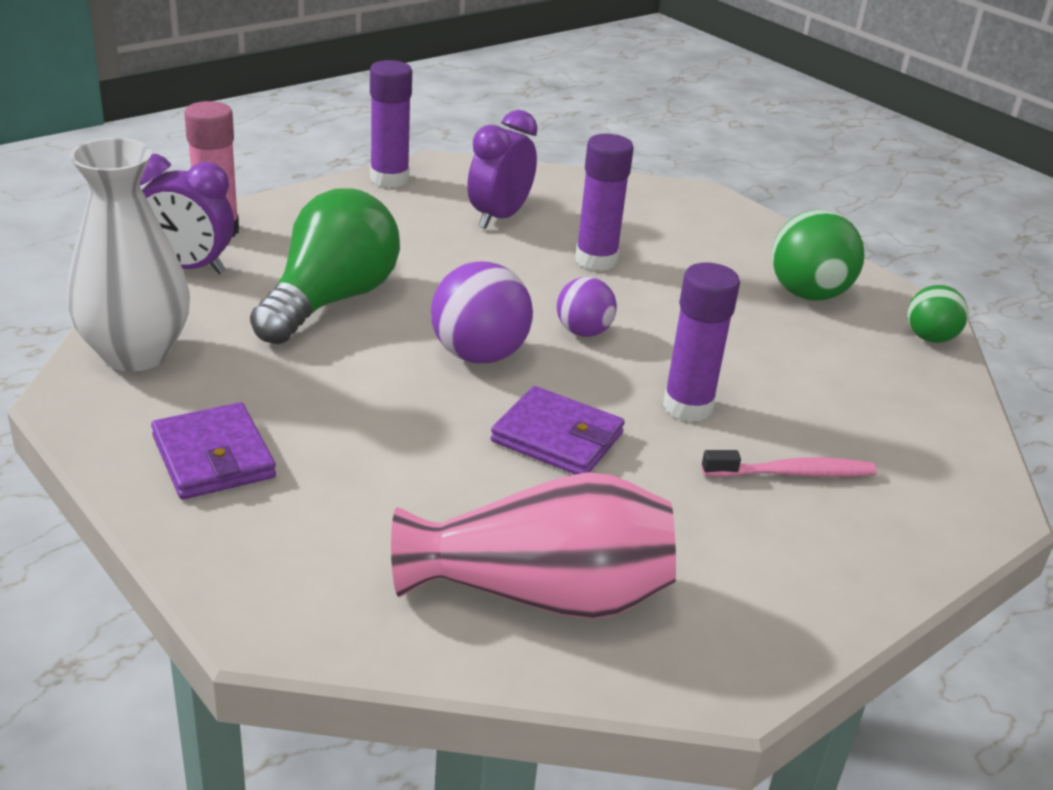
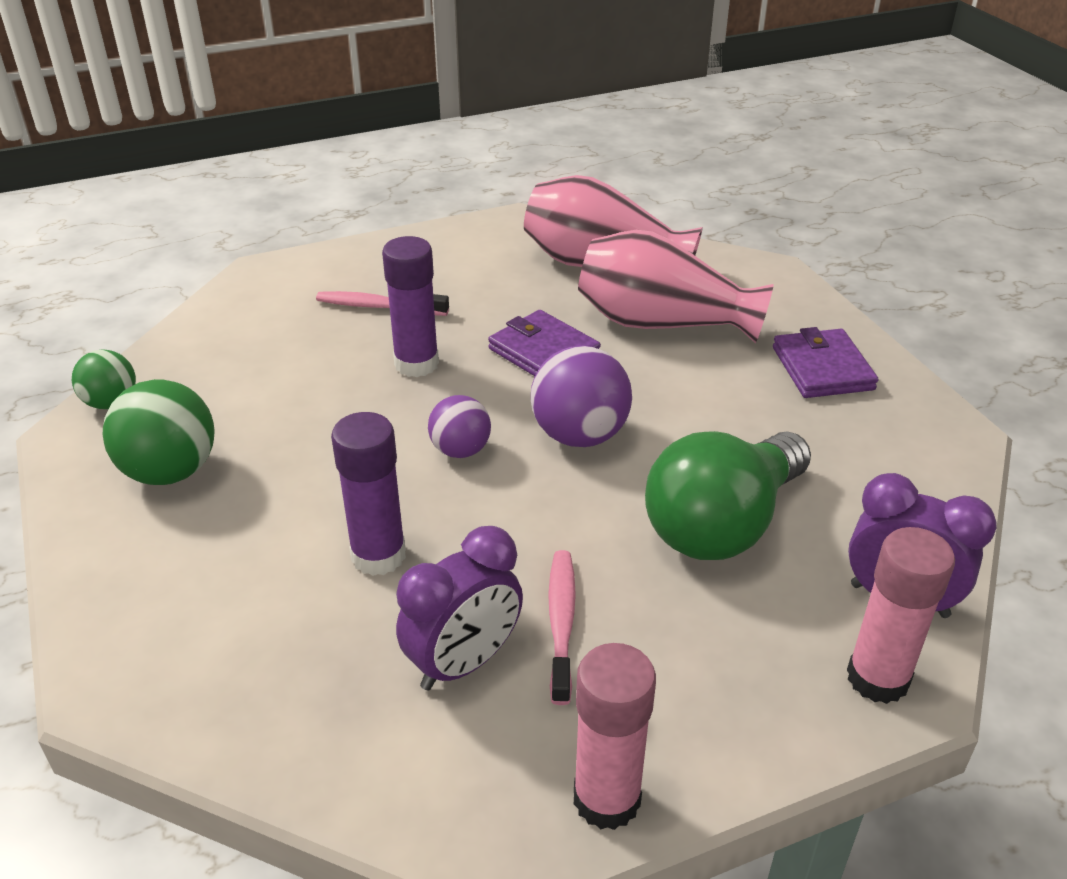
camera: 160 degrees left, 5 degrees up
(136, 353) = (918, 475): white vase -> none
(389, 179) = (606, 799): purple glue stick -> pink glue stick
(425, 496) = (662, 323): none -> pink vase
(443, 239) = (561, 622): none -> pink toothbrush

